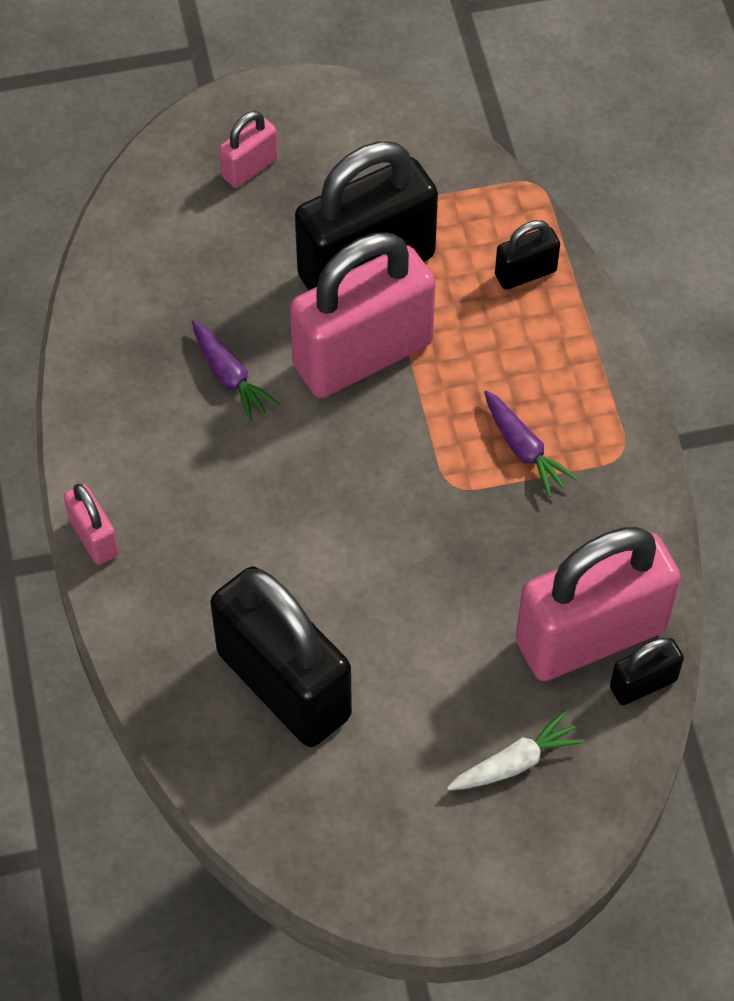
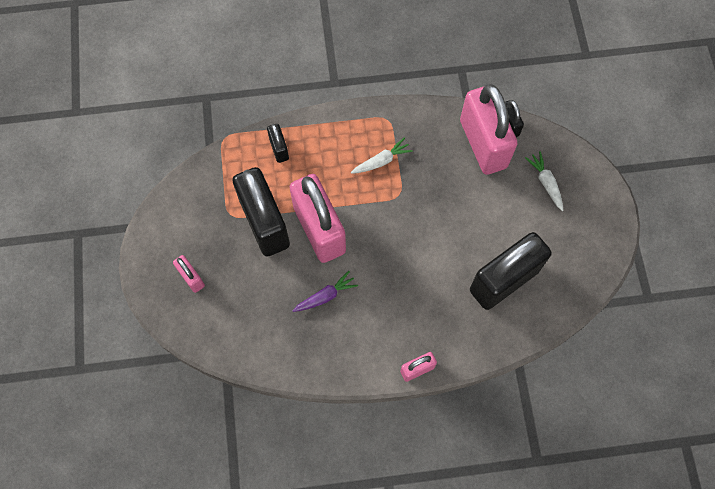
camera: 85 degrees left, 10 degrees up
(524, 449) = (381, 161): purple carrot -> white carrot

